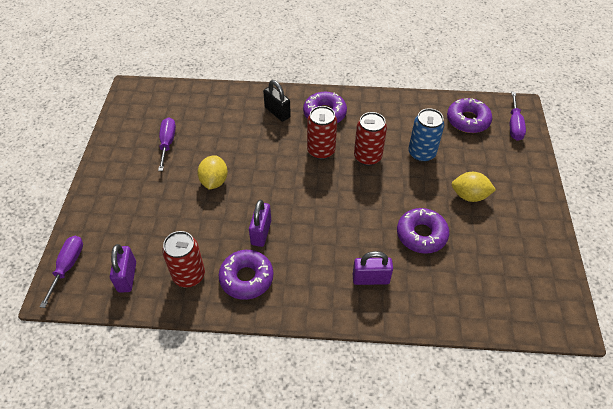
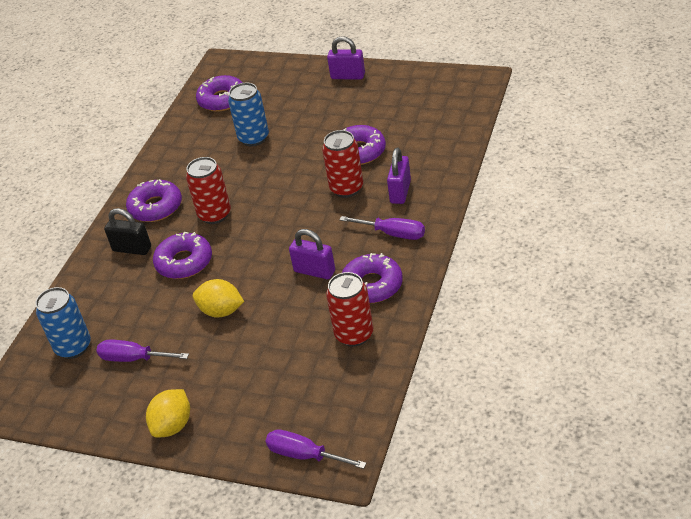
camera: 70 degrees left, 10 degrees down
(127, 277) = (338, 392): purple padlock -> purple padlock (348, 76)
(179, 109) = (73, 347): none -> blue can
(265, 146) = (184, 262): none -> purple donut
(277, 112) = (132, 249): black padlock -> black padlock turned 45 degrees clockwise
(367, 157) = (241, 178): red can -> red can (346, 188)
(469, 196) = (323, 113): yellow lemon -> yellow lemon (173, 425)
(514, 125) = (244, 70): purple screwdriver -> purple screwdriver (393, 234)

